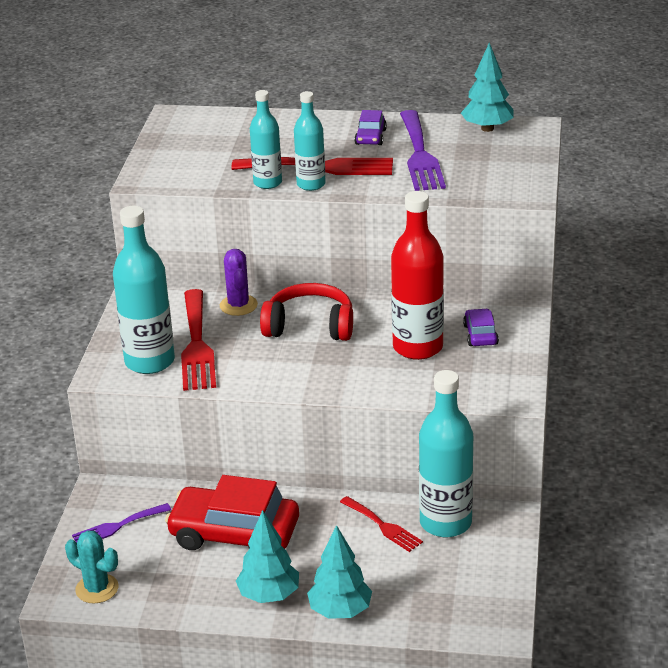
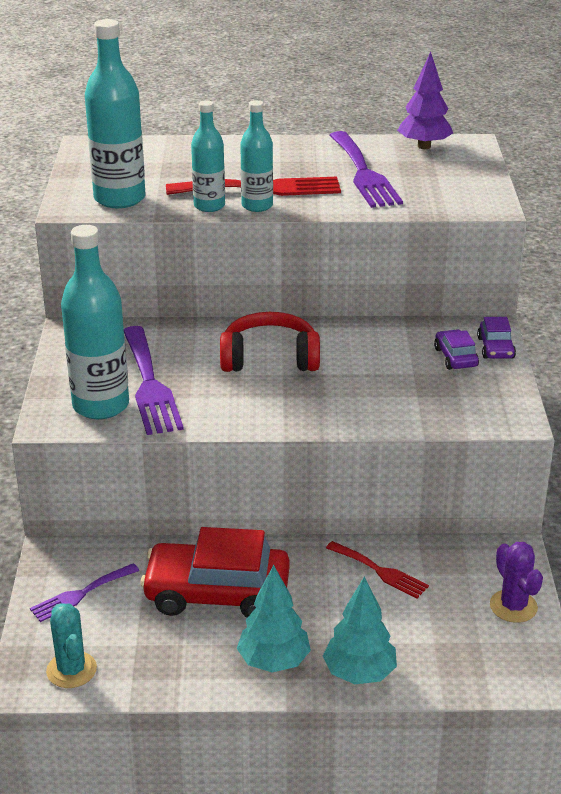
camera: 10 degrees left, 0 degrees up
(97, 589) = (71, 670): turquoise cactus -> turquoise cactus turned 45 degrees clockwise
(197, 345) = (150, 385): red fork -> purple fork
(238, 305) = (185, 341): purple cactus -> purple cactus (513, 606)
(370, 137) = (305, 158): purple car -> purple car (495, 348)
(417, 347) = (393, 374): red bottle -> none
(445, 523) = (447, 562): turquoise bottle -> turquoise bottle (119, 198)
(487, 128) = (424, 146): turquoise tree -> purple tree

